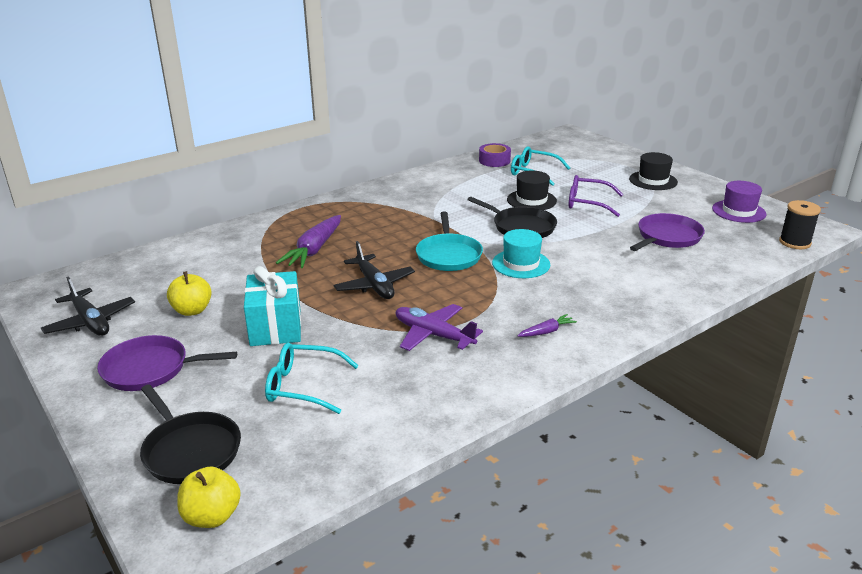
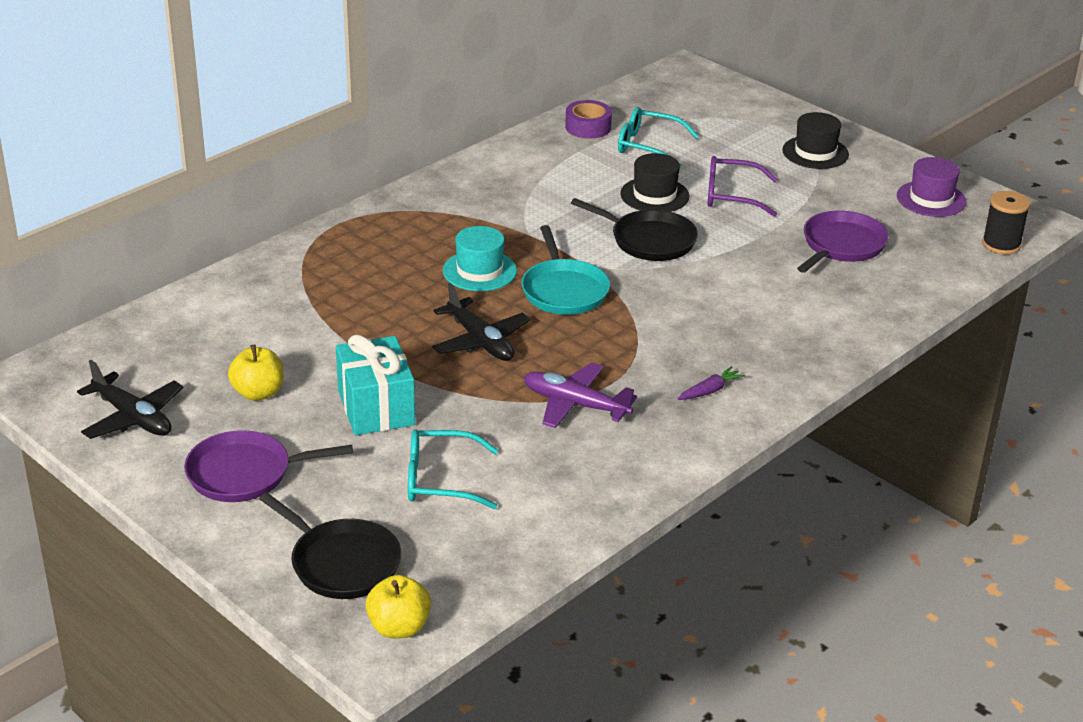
camera: 10 degrees left, 5 degrees up
(314, 250) = (381, 293): purple carrot -> none
(521, 264) = (660, 298): turquoise hat -> turquoise hat (479, 271)

